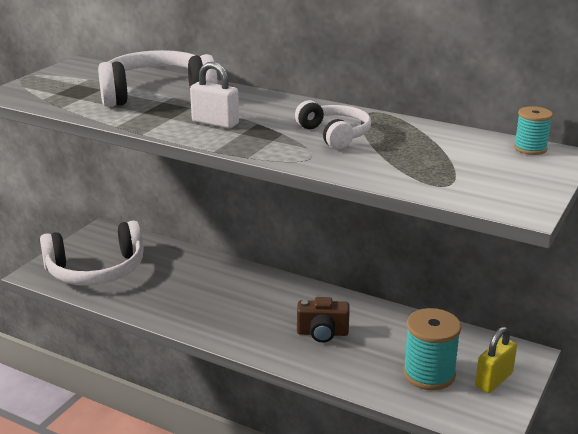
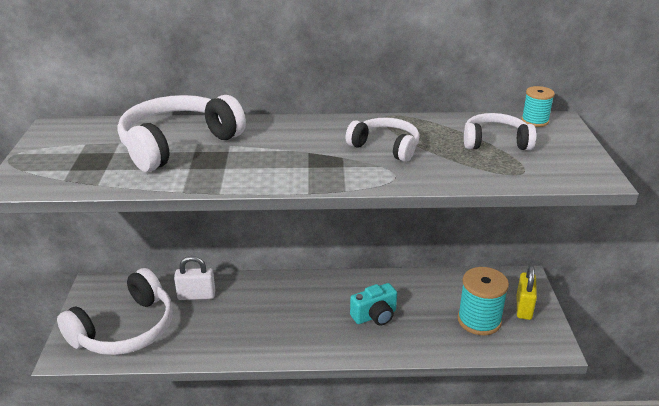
camera: 30 degrees left, 5 degrees up
(215, 123) = (272, 162): white padlock -> white padlock (196, 295)
(322, 333) = (375, 316): brown camera -> turquoise camera
(455, 155) = (495, 142): none -> white headphones

